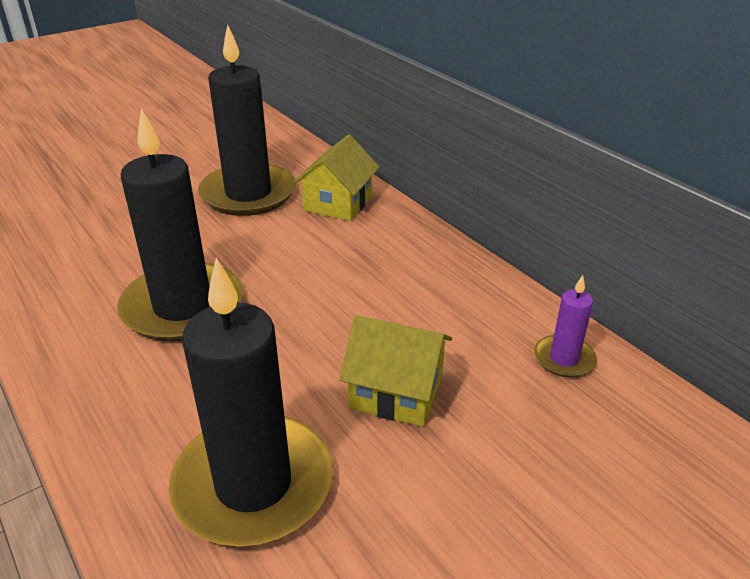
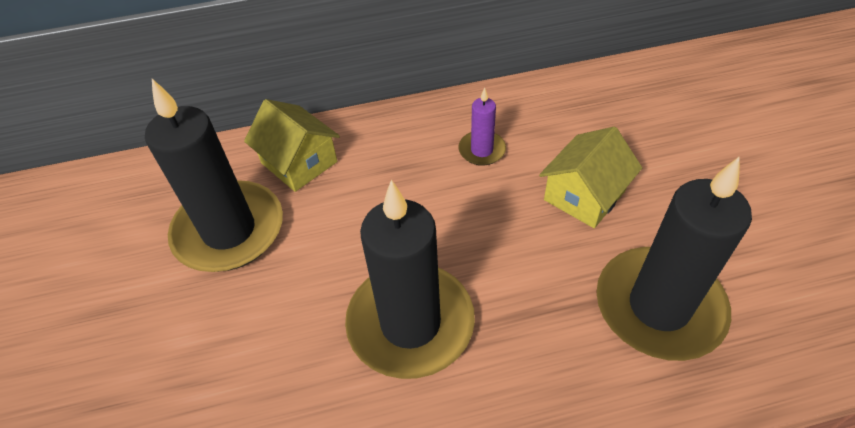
camera: 65 degrees left, 15 degrees up
(564, 359) = (579, 97): purple candle -> purple candle (482, 150)

